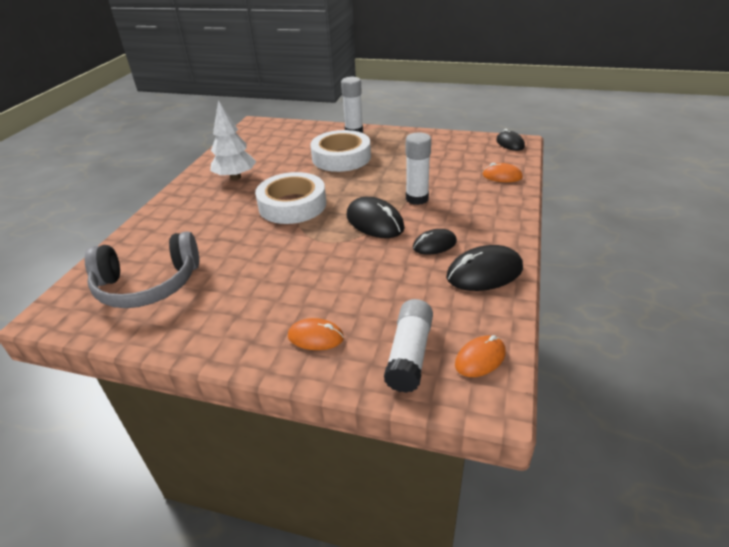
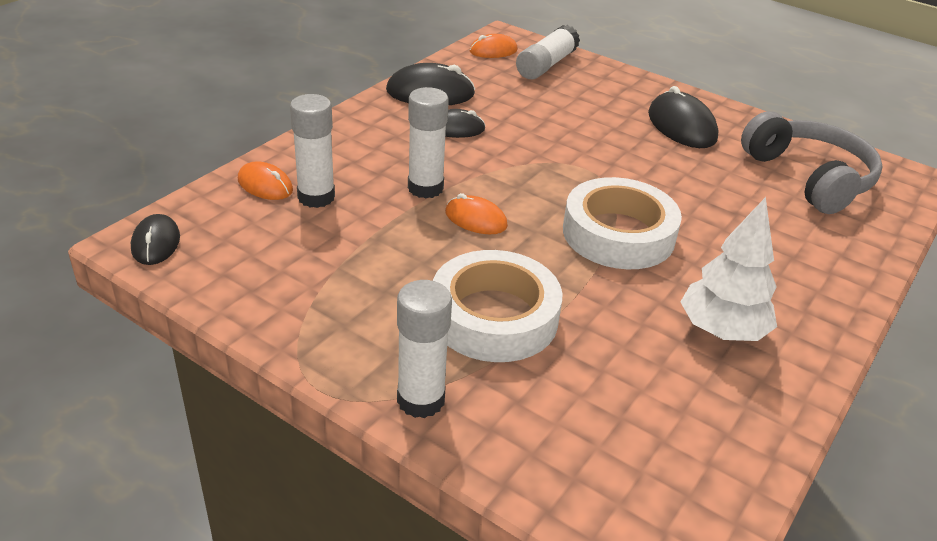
camera: 165 degrees left, 0 degrees up
(148, 285) = (809, 177): grey headphones -> grey headphones turned 60 degrees clockwise
(315, 337) = (621, 92): orange mouse -> orange mouse (475, 219)
(375, 222) = (508, 173): black mouse -> black mouse (681, 126)
(469, 178) = (316, 197): none -> white glue stick

